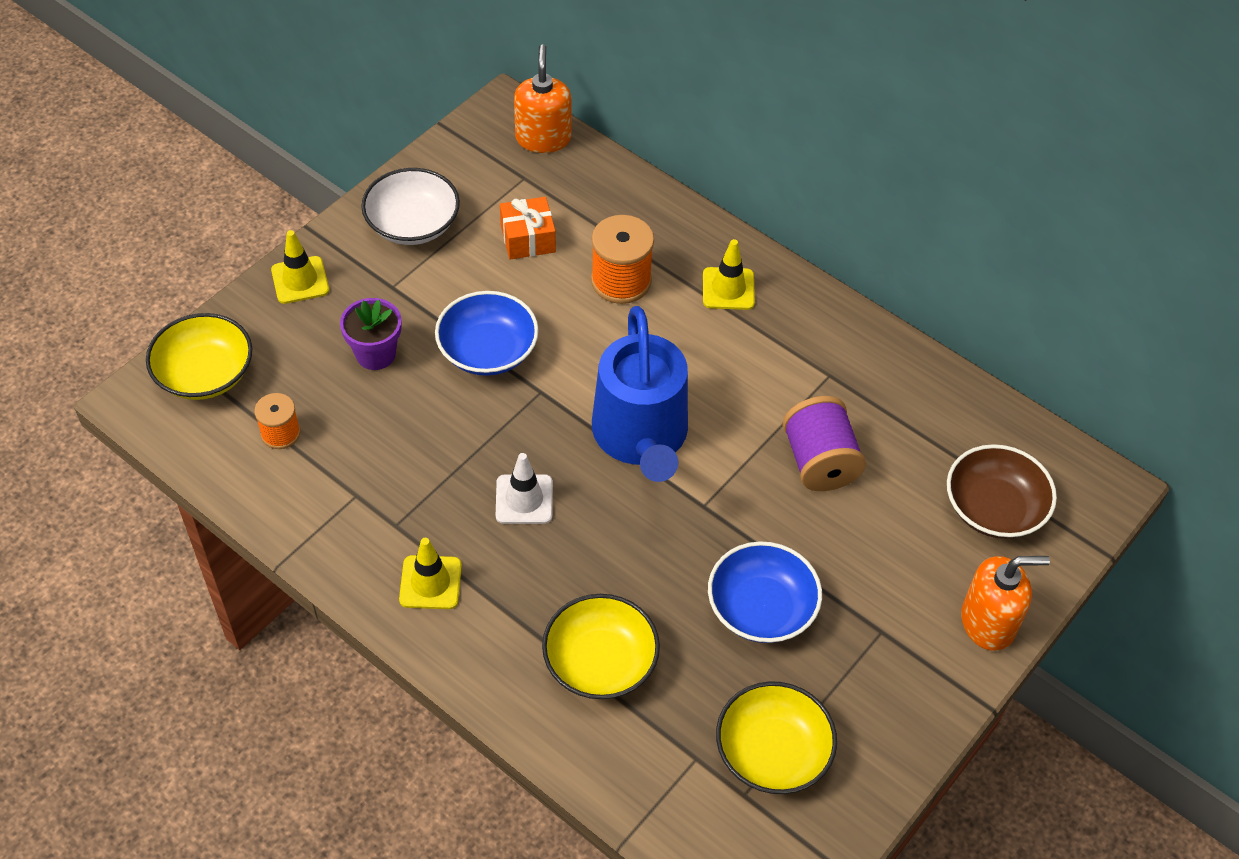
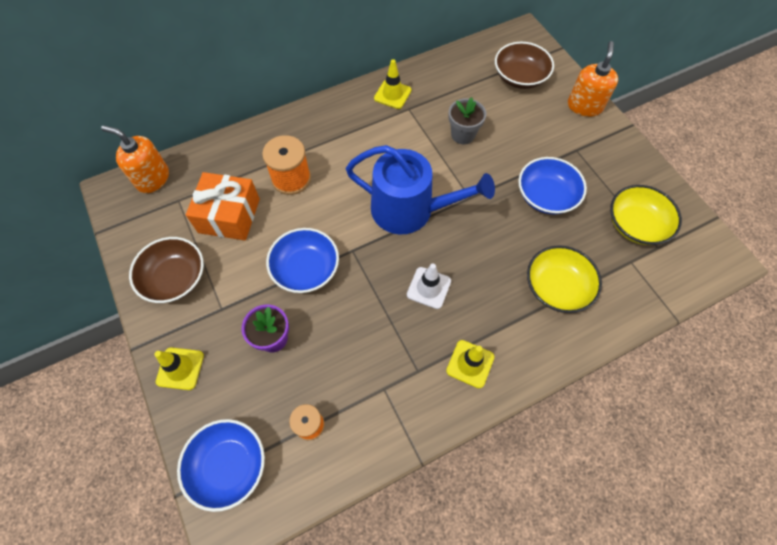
camera: 65 degrees left, 10 degrees up
(205, 374) = (229, 465): yellow bowl -> blue bowl
(413, 224) = (175, 278): white bowl -> brown bowl
(528, 238) = (229, 215): orange gift -> orange gift, size x1.53
(728, 289) = (326, 130): yellow traffic cone -> yellow traffic cone (392, 94)
(819, 462) = (463, 135): purple spool -> grey flower pot

